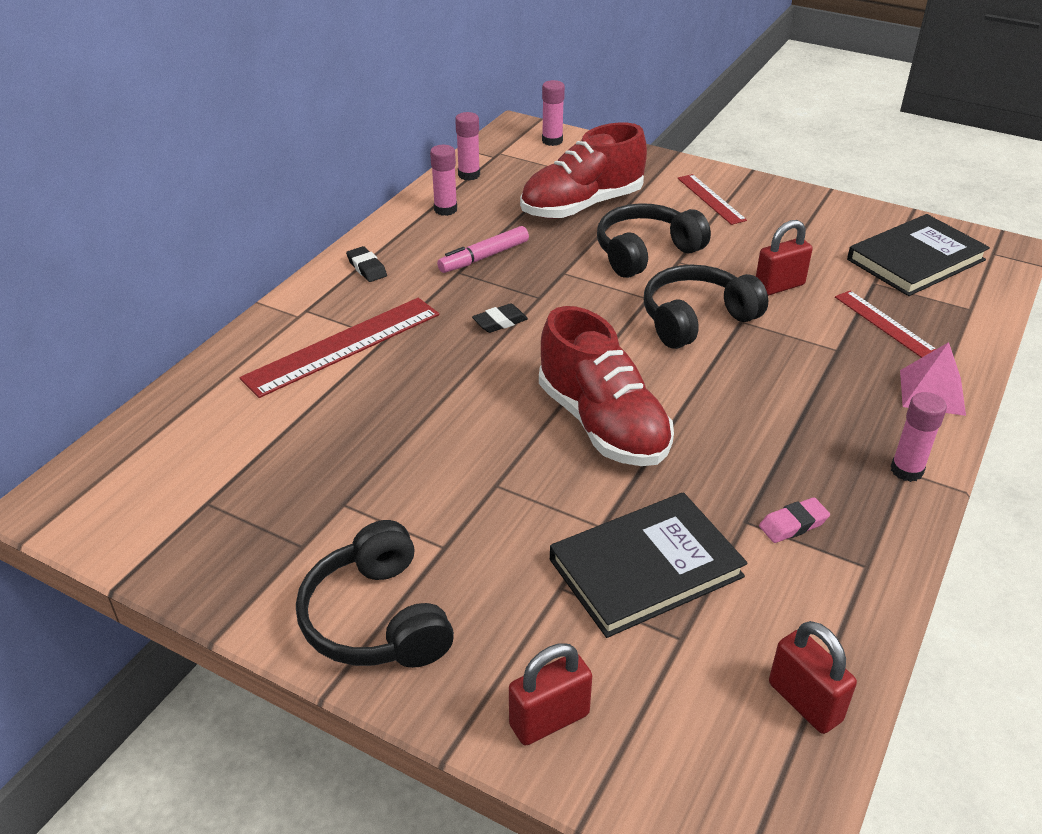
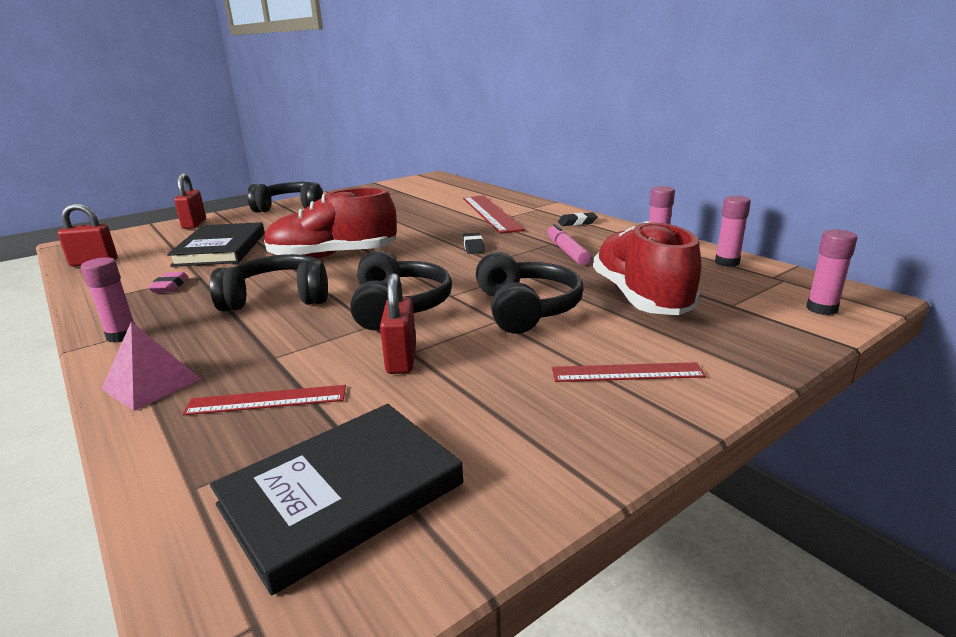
camera: 115 degrees right, 15 degrees down
(743, 407) = (278, 298): none -> black headphones
(915, 260) = (342, 494): black book -> black book turned 60 degrees clockwise

